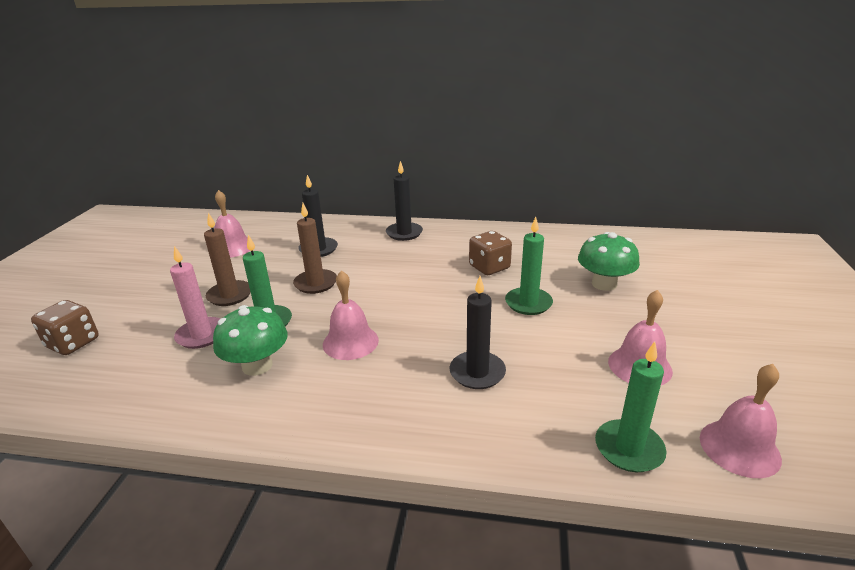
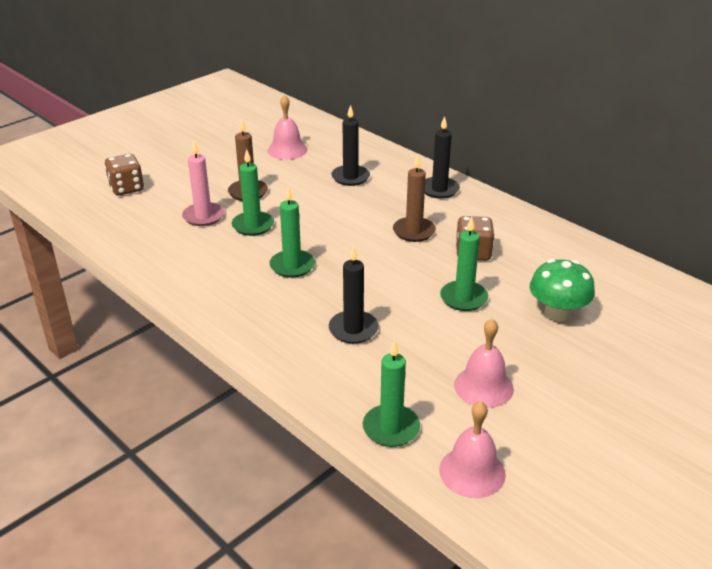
camera: 35 degrees right, 5 degrees up
(257, 365) = (217, 254): green mushroom -> none
(316, 283) = (316, 208): brown candle -> brown candle (414, 231)
(350, 342) = (292, 266): pink bell -> green candle

